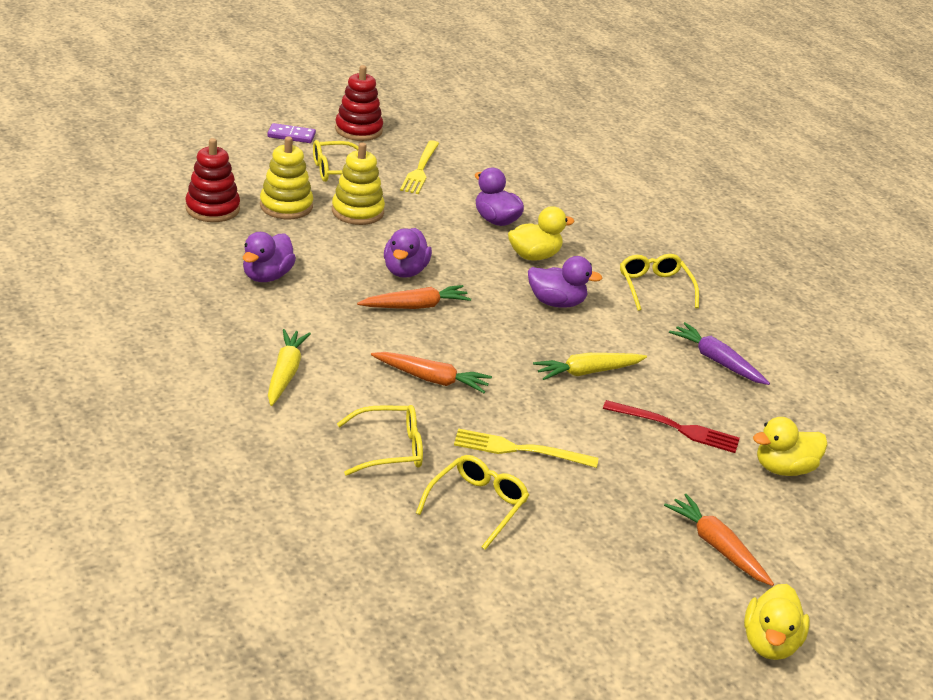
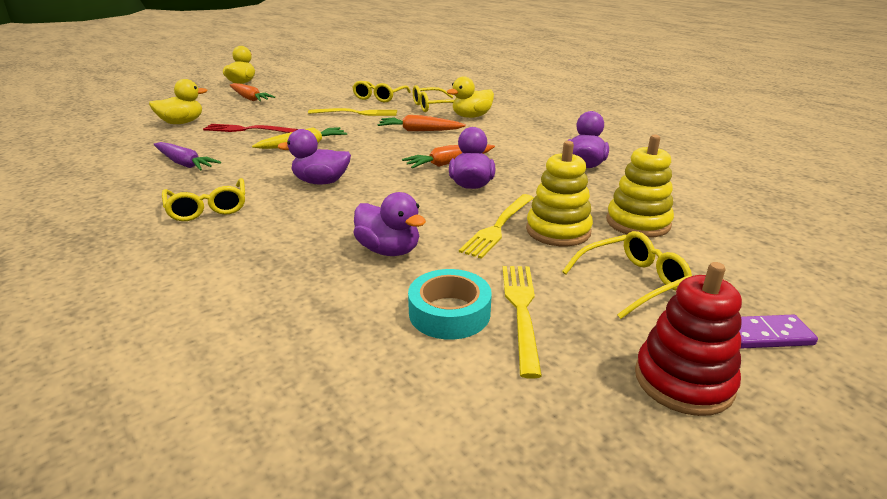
camera: 175 degrees right, 5 degrees down
(212, 209) = (702, 207): red stacking toy -> none
(285, 373) = (516, 123): yellow carrot -> none
(403, 223) = (498, 227): none -> yellow fork
(464, 176) = (449, 313): none -> turquoise tape
(534, 256) = (340, 217): yellow duck -> yellow duck (471, 116)

